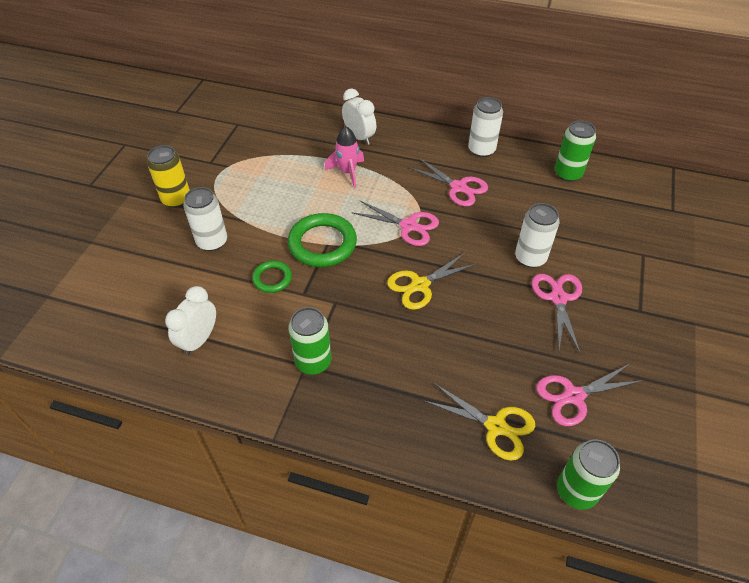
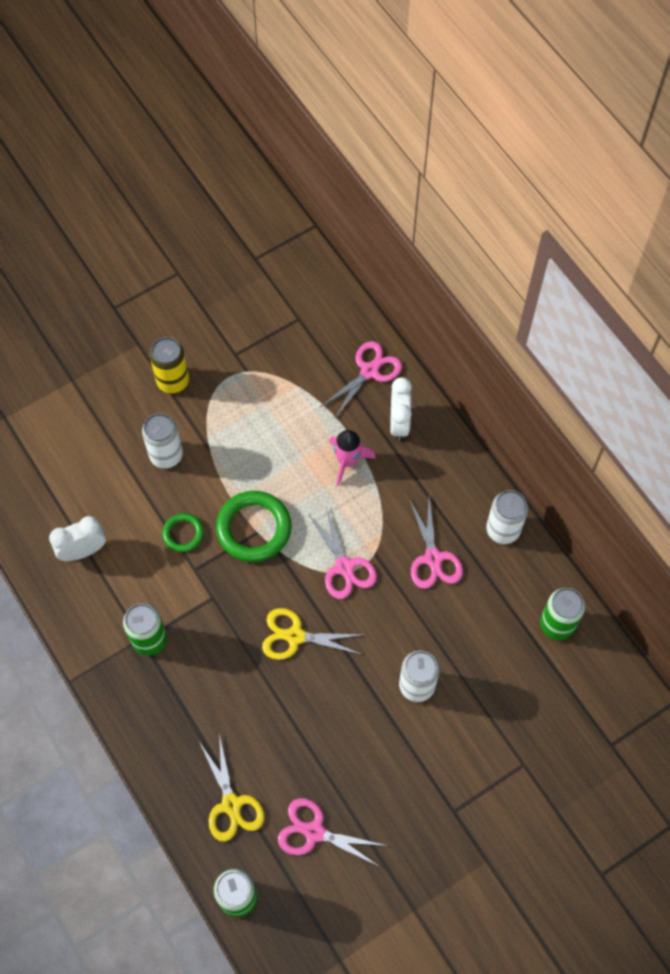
camera: 40 degrees right, 15 degrees up
(558, 298) = (397, 742): pink scissors -> pink scissors (369, 371)

